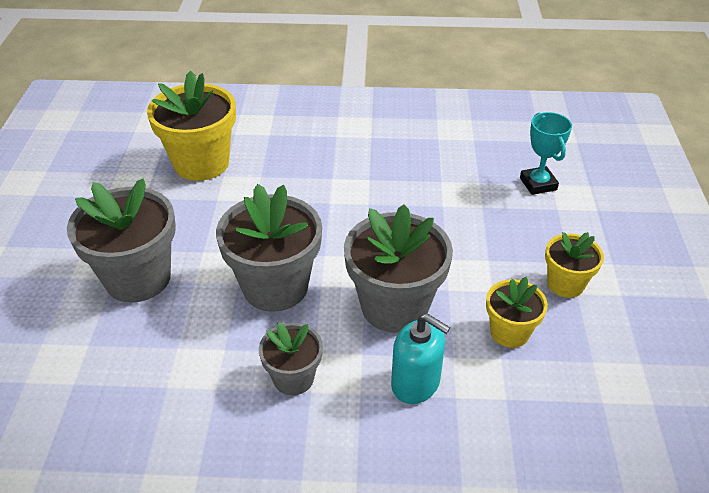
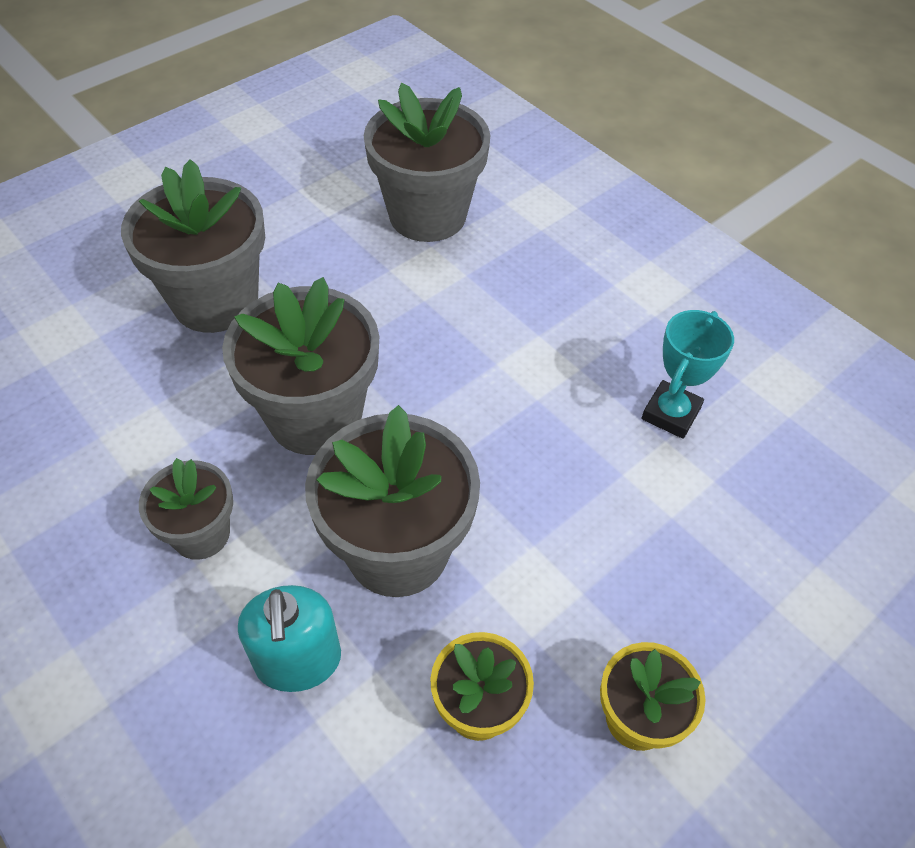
camera: 45 degrees right, 10 degrees up
(201, 163) = (427, 215): yellow flower pot -> grey flower pot
(538, 184) = (796, 550): turquoise trophy -> turquoise trophy (671, 413)

